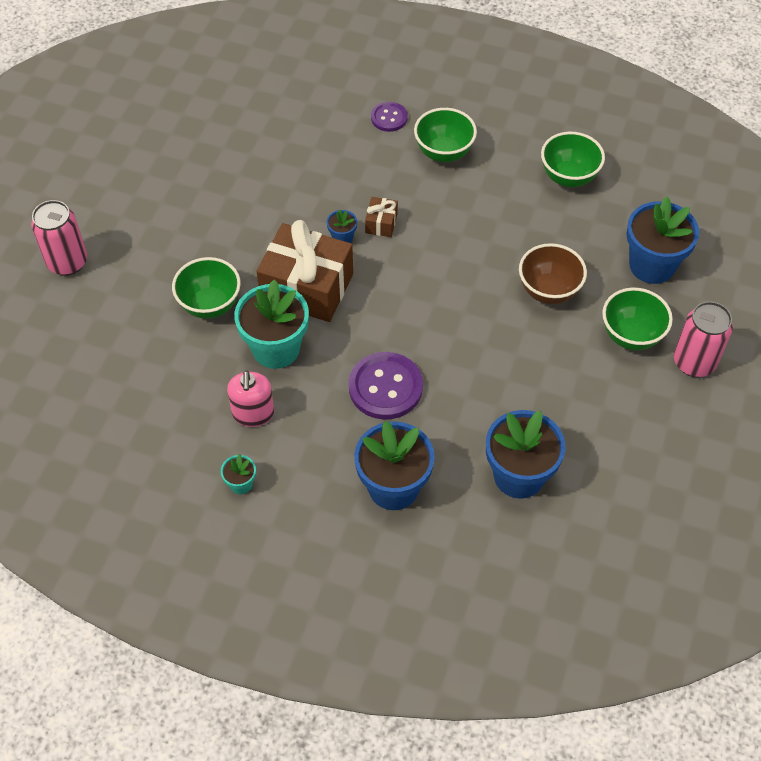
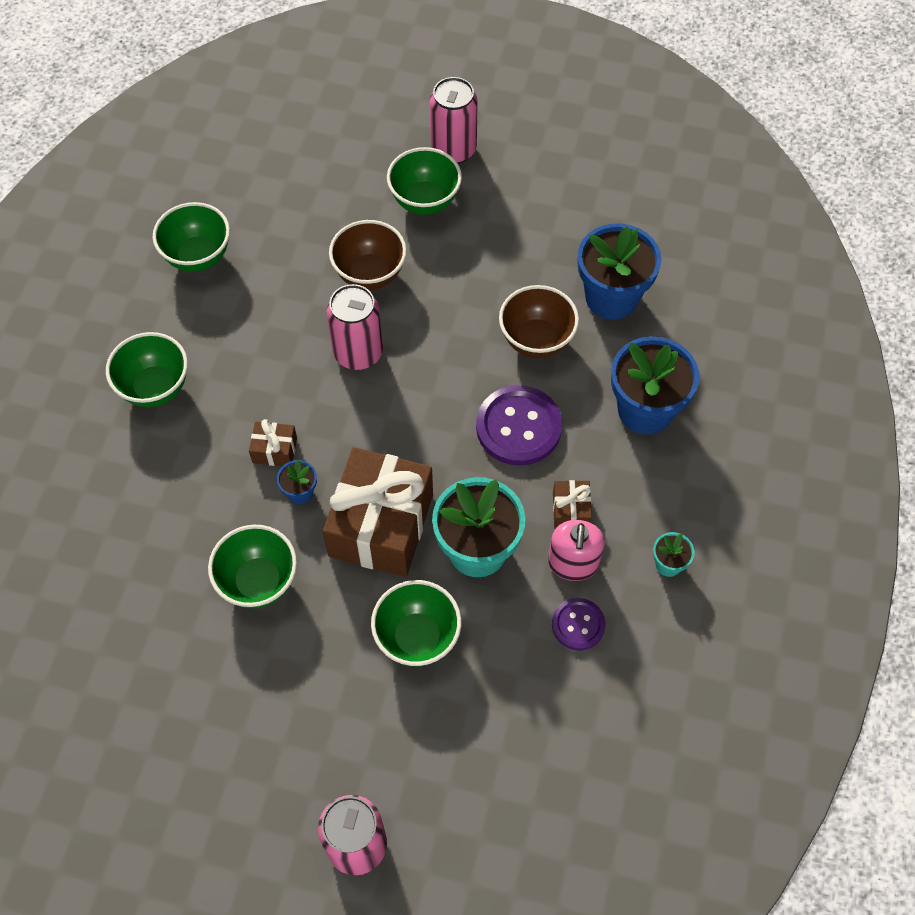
camera: 95 degrees left, 5 degrees up
(253, 413) = (573, 563): pink soap dispenser -> pink soap dispenser turned 105 degrees clockwise
(272, 212) = (258, 582): none -> green bowl
(301, 417) = (570, 510): none -> brown gift
(389, 118) = (90, 455): purple button -> purple button (578, 625)
(468, 279) = (358, 353): none -> pink can
(473, 409) = (536, 340): none -> brown bowl
(652, 265) = (328, 181): blue flower pot -> none

